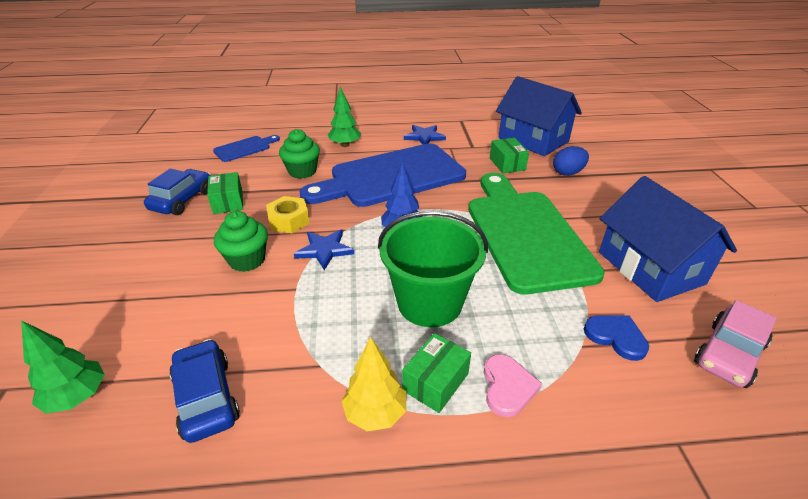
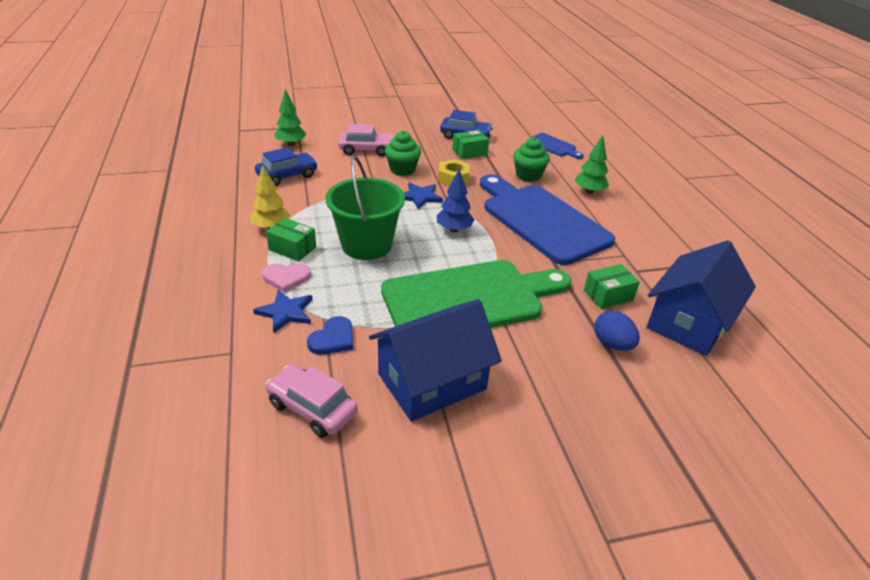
camera: 80 degrees right, 0 degrees up
(166, 294) = (366, 150): none -> pink car
(424, 137) = (639, 237): blue star -> blue star (286, 312)

